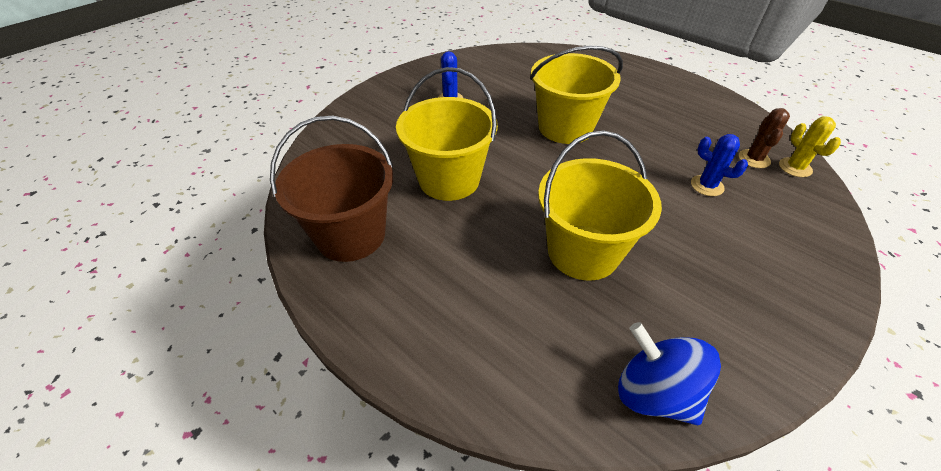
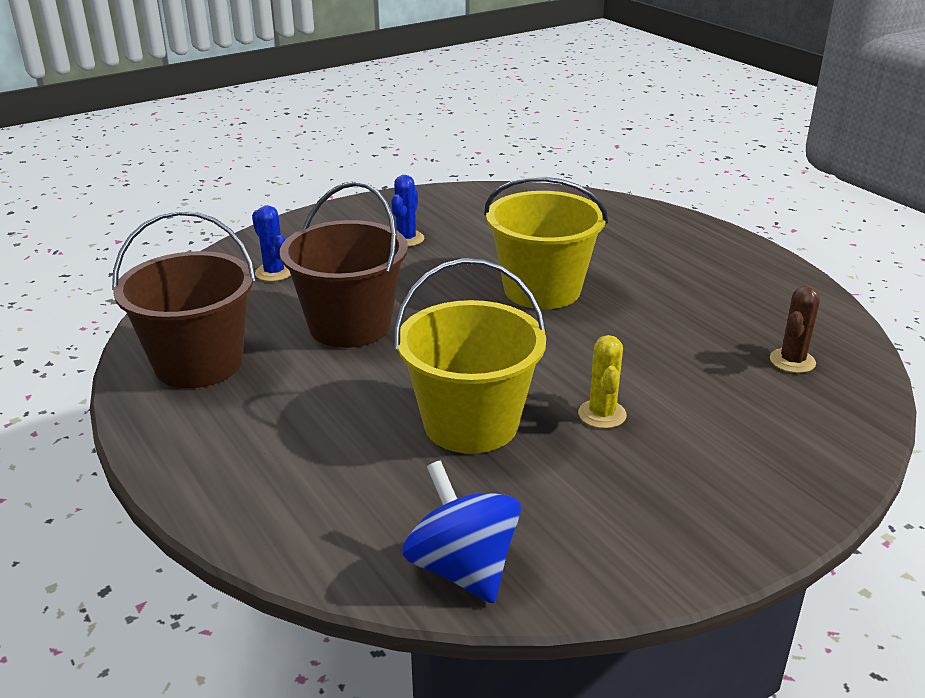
camera: 15 degrees right, 15 degrees down
(449, 179) = (350, 326): yellow bucket -> brown bucket
(707, 186) = (695, 381): blue cactus -> blue cactus (274, 272)
(795, 167) = (847, 379): yellow cactus -> yellow cactus (602, 414)

